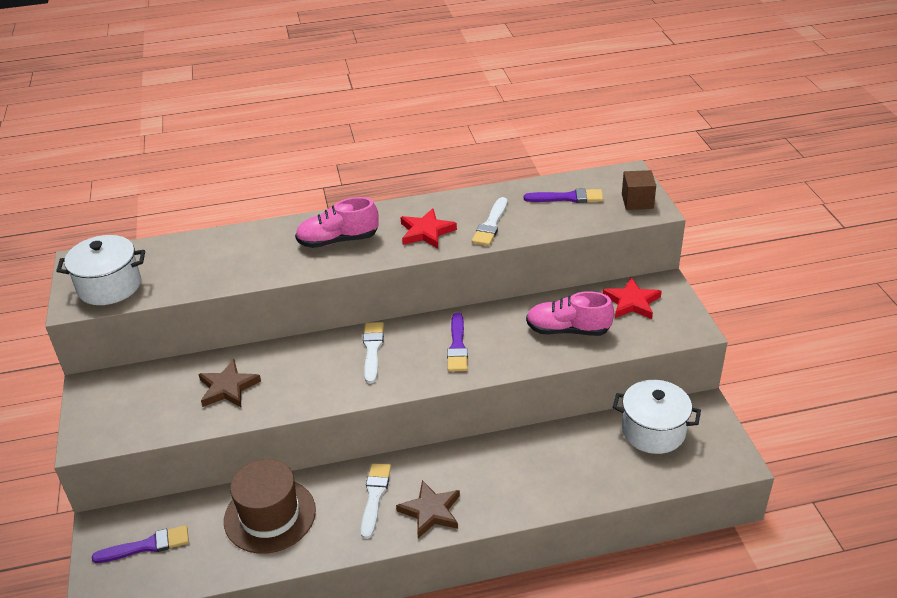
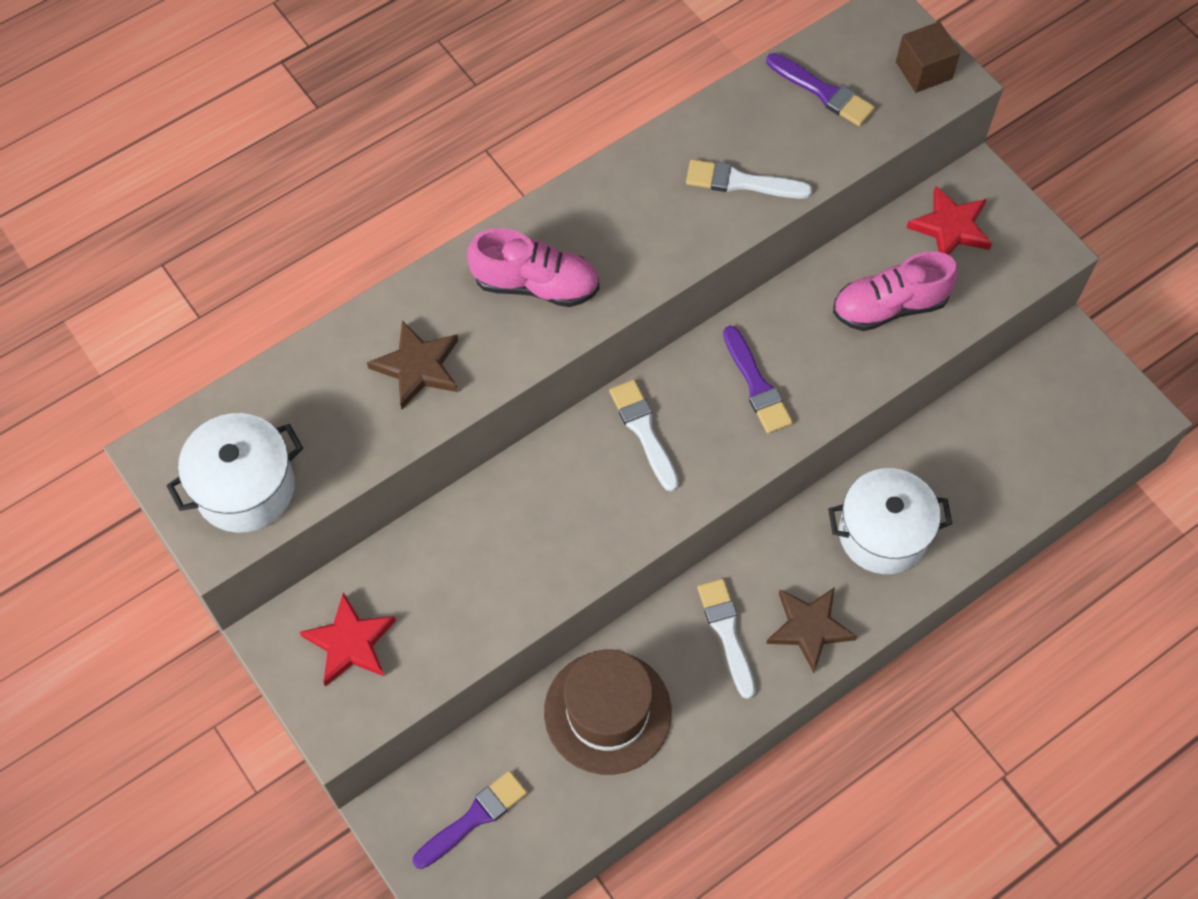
camera: 25 degrees left, 25 degrees up
(228, 388) = (481, 567): brown star -> brown star (418, 367)
(338, 240) = (536, 284): pink shoe -> pink shoe turned 135 degrees counterclockwise
(426, 232) = (656, 226): red star -> red star (350, 643)
(491, 225) = (741, 182): white brush -> white brush turned 105 degrees clockwise
(567, 198) = (823, 92): purple brush -> purple brush turned 60 degrees clockwise
(653, 431) = (1025, 403): white pot -> white pot (883, 534)

